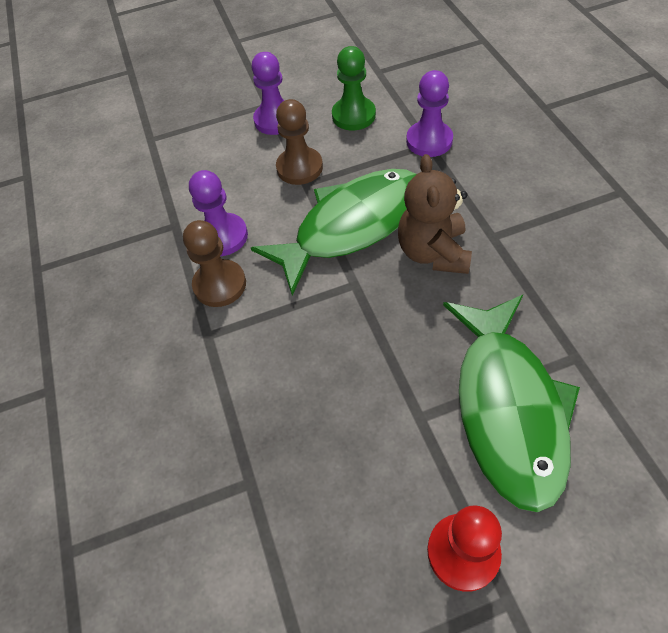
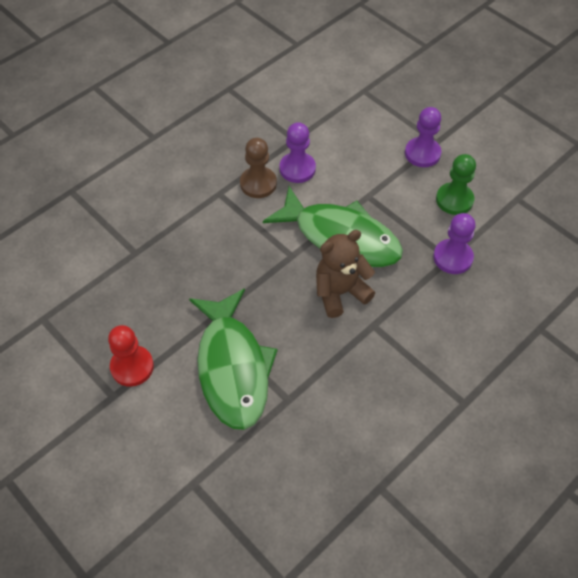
camera: 60 degrees right, 0 degrees up
(299, 168) = (381, 186): brown pawn -> none
(507, 408) = (232, 368): green fish -> green fish turned 75 degrees counterclockwise

